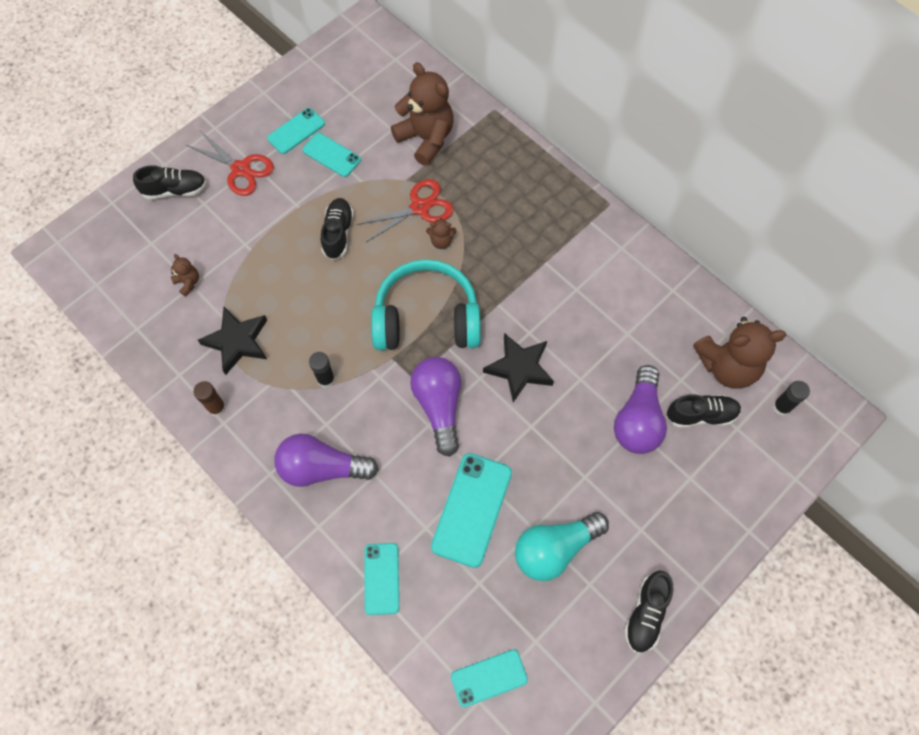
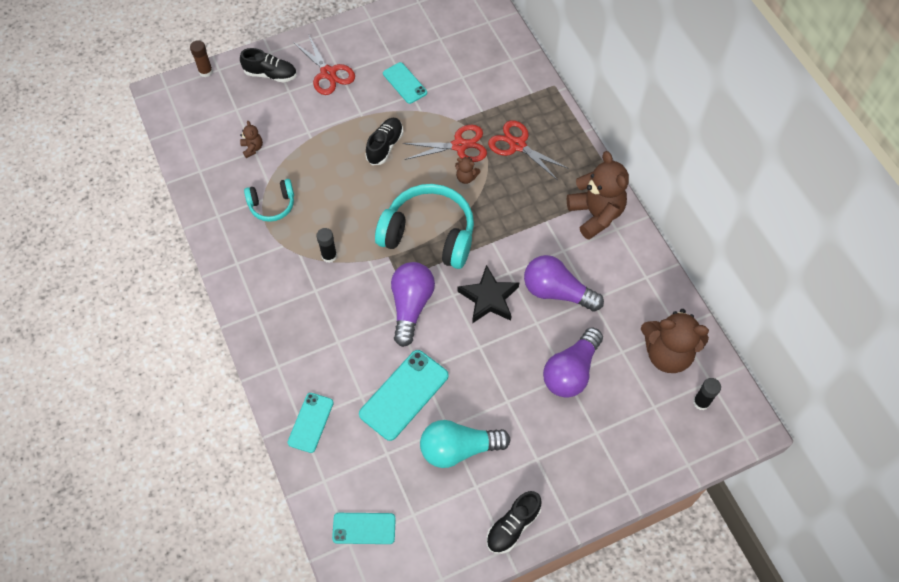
camera: 20 degrees right, 5 degrees down
(216, 407) = (236, 250): brown glue stick -> brown glue stick (206, 71)
(237, 341) = (272, 205): black star -> turquoise headphones
(296, 131) = (384, 56): turquoise phone -> none
(322, 468) = (298, 322): purple light bulb -> purple light bulb (556, 292)
(426, 138) = (487, 92): brown teddy bear -> brown teddy bear (595, 214)
(481, 188) = (517, 145): none -> red scissors
(701, 415) = (627, 385): black shoe -> none

